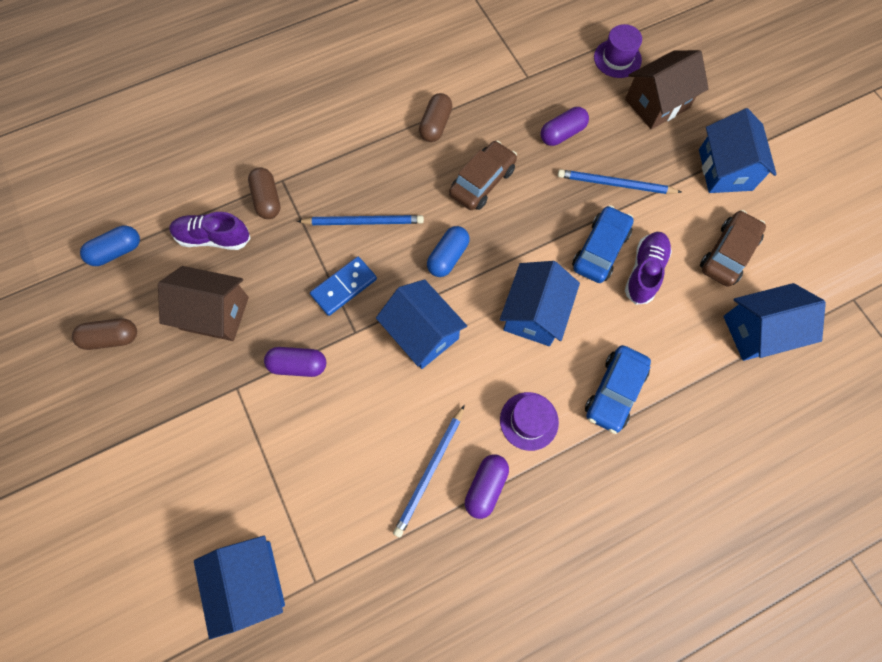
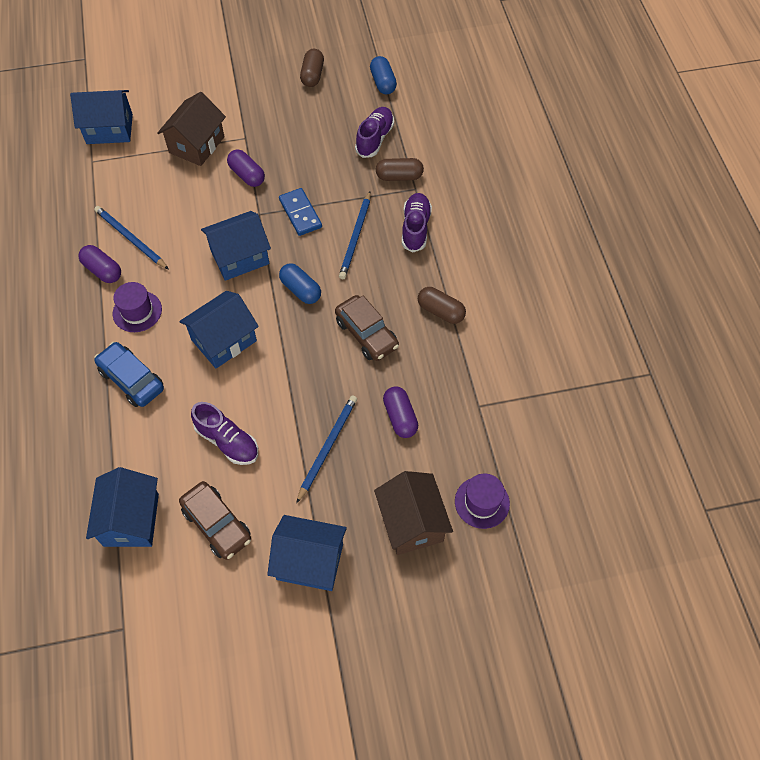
camera: 105 degrees right, 10 degrees down
(215, 313) = (309, 132): brown house -> brown house (197, 145)
(298, 365) = (247, 175): purple capsule -> purple capsule turned 60 degrees counterclockwise
(337, 168) = (415, 228): none -> purple shoe
(534, 313) = (224, 340): blue house -> blue house turned 75 degrees counterclockwise
(600, 249) = (263, 411): blue car -> none

